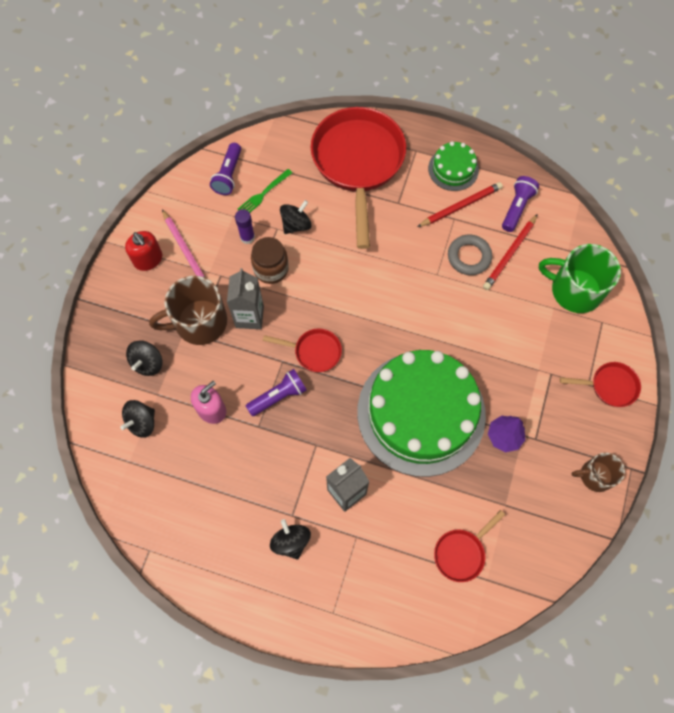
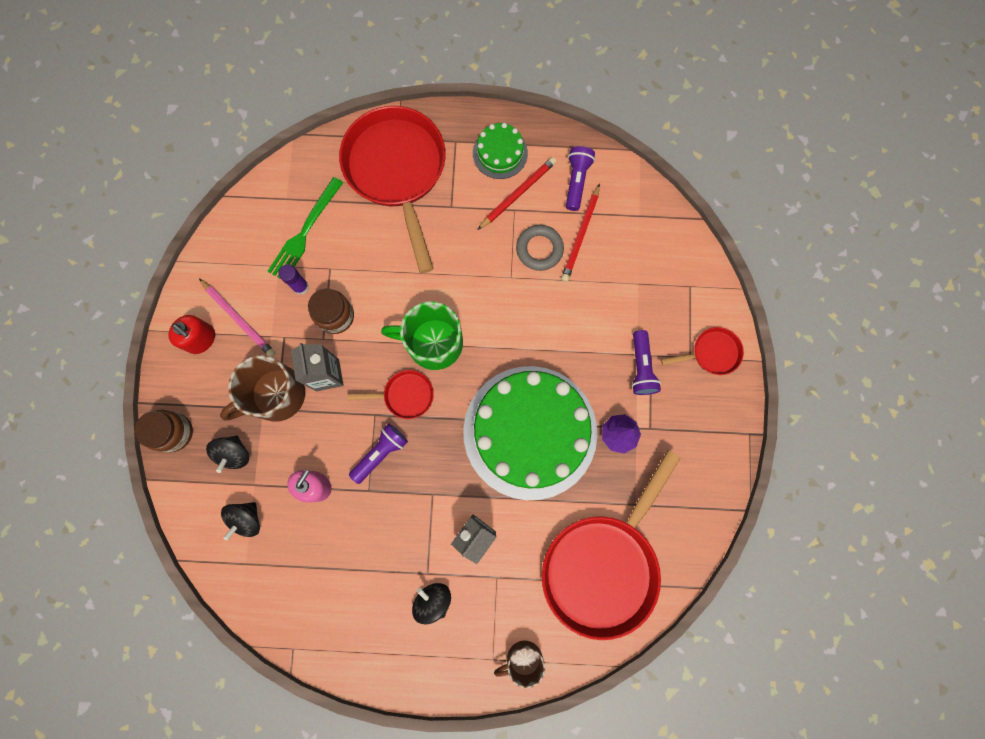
camera: 15 degrees left, 10 degrees up
(101, 331) = (174, 432): none -> brown jar
(228, 175) = (261, 220): purple flashlight -> purple flashlight (641, 367)
(263, 194) = (305, 232): green fork -> green fork, size x1.56
(296, 225) = (349, 259): black spinning top -> none
(461, 552) = (603, 564): red pan -> red pan, size x2.25
(575, 290) = (655, 258): green mug -> green mug (433, 343)
(595, 475) = (716, 451): brown mug -> brown mug (523, 659)

